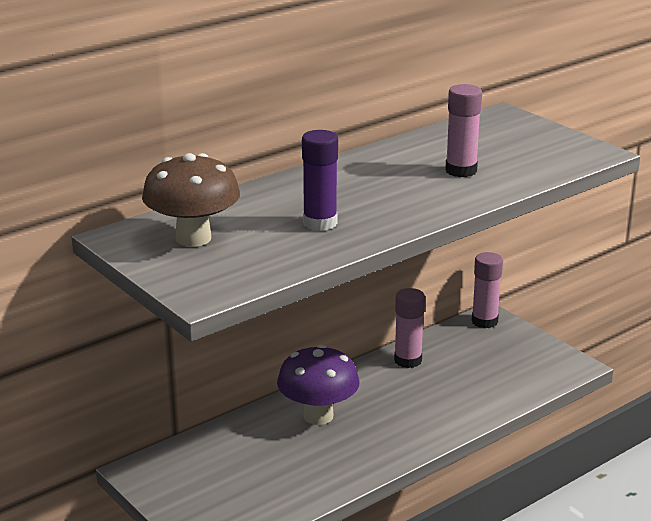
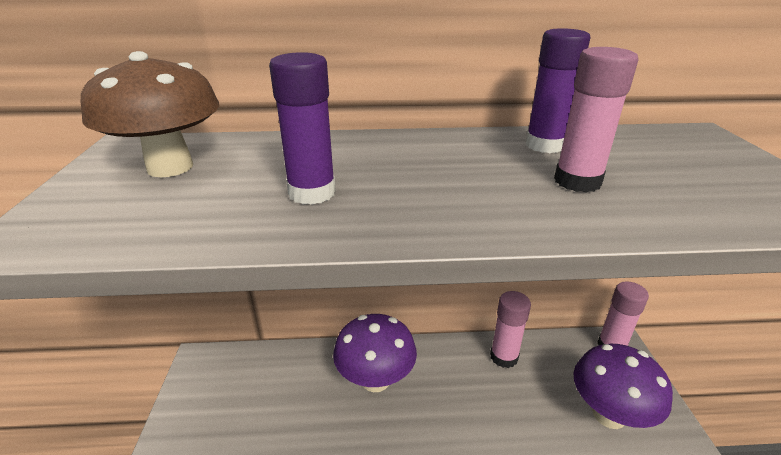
camera: 35 degrees right, 5 degrees up
(417, 151) = (545, 145): none -> purple glue stick
(511, 364) = (609, 414): none -> purple mushroom

